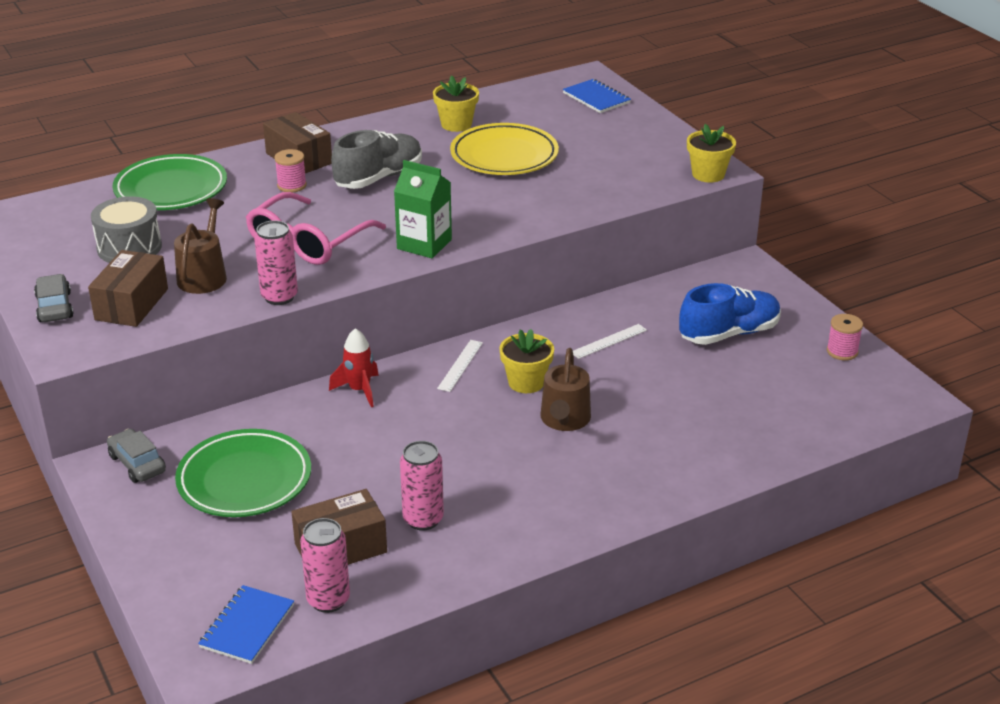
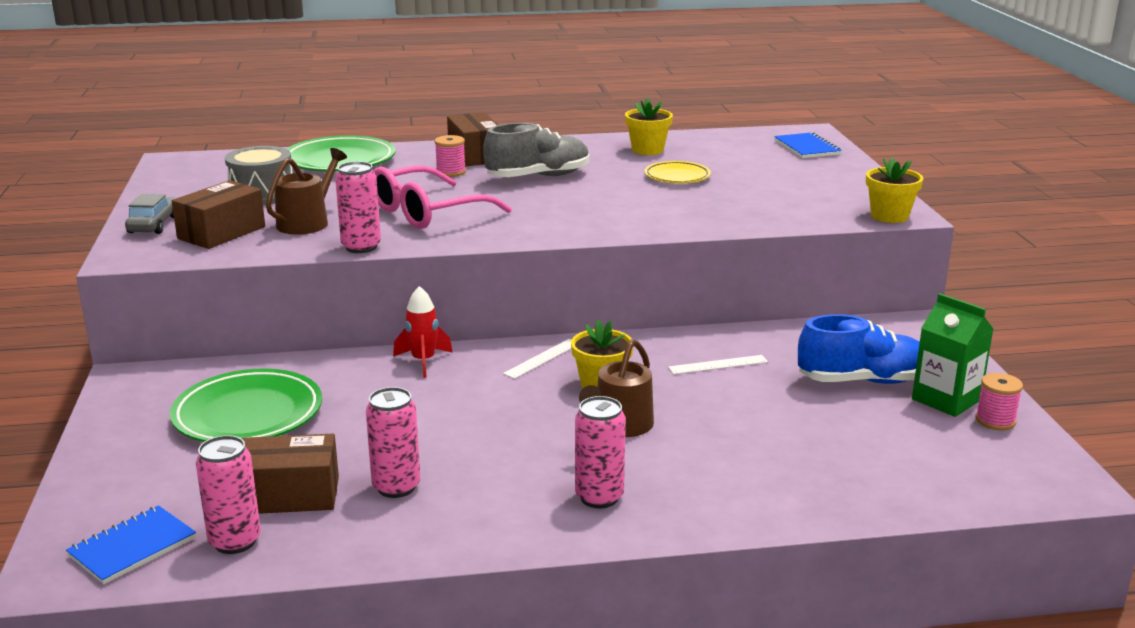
camera: 20 degrees right, 10 degrees down
(137, 464) = (162, 382): grey car -> none
(424, 244) = (539, 229): green carton -> green carton (946, 399)
(504, 156) = (677, 177): yellow plate -> yellow plate, size x0.57
(587, 490) = (599, 497): none -> pink can

